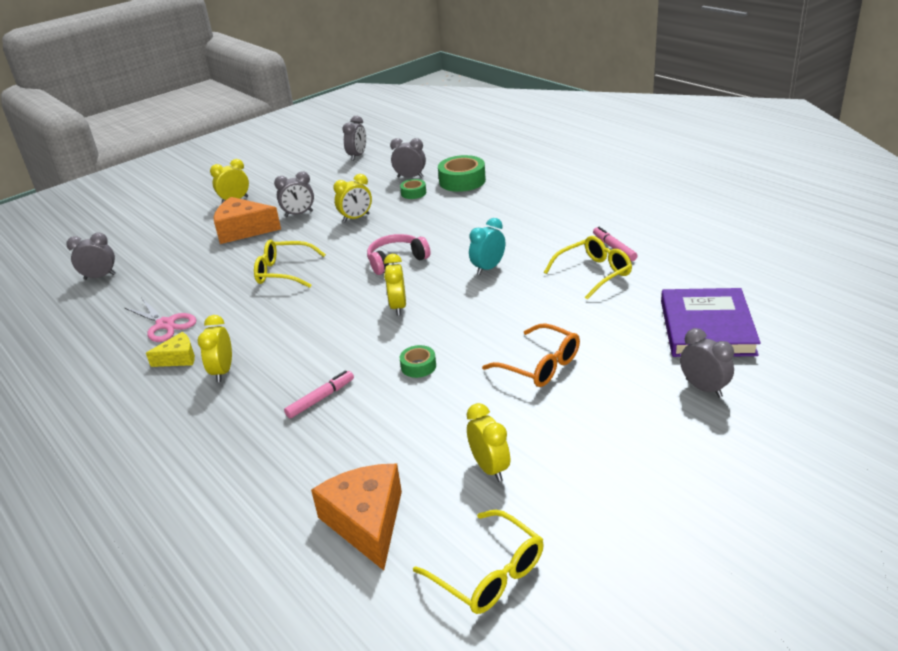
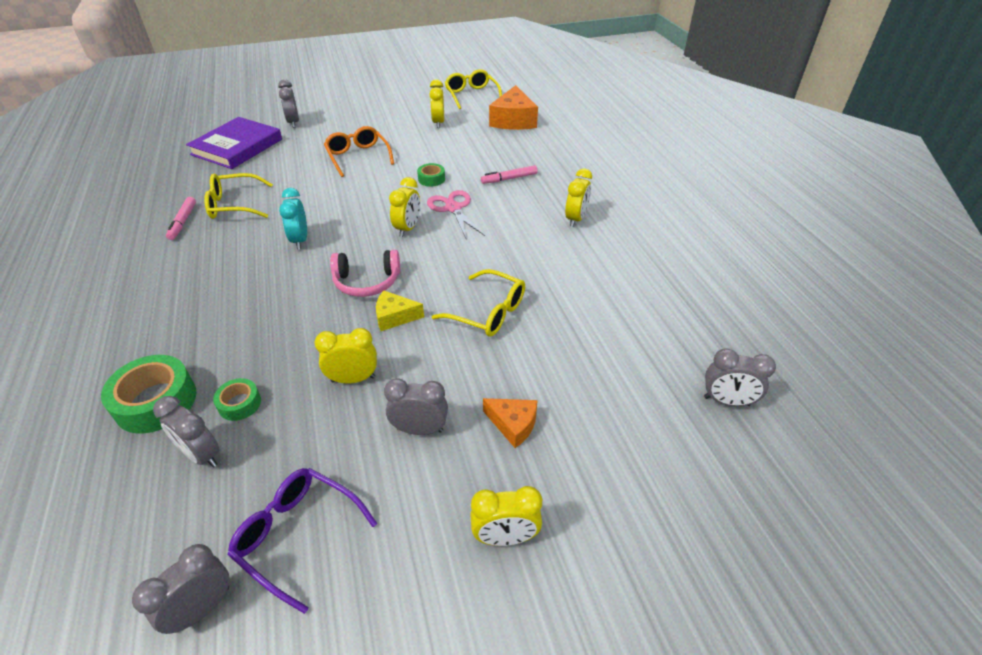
camera: 160 degrees left, 10 degrees up
(165, 324) = (628, 285): pink scissors -> pink scissors (453, 208)
(178, 358) = (613, 243): yellow cheese -> yellow cheese (394, 317)
(243, 230) = (513, 424): orange cheese -> orange cheese, size x0.56
(335, 176) = (298, 535): none -> purple glasses
(488, 268) = (300, 240): turquoise clock -> turquoise clock turned 105 degrees clockwise

